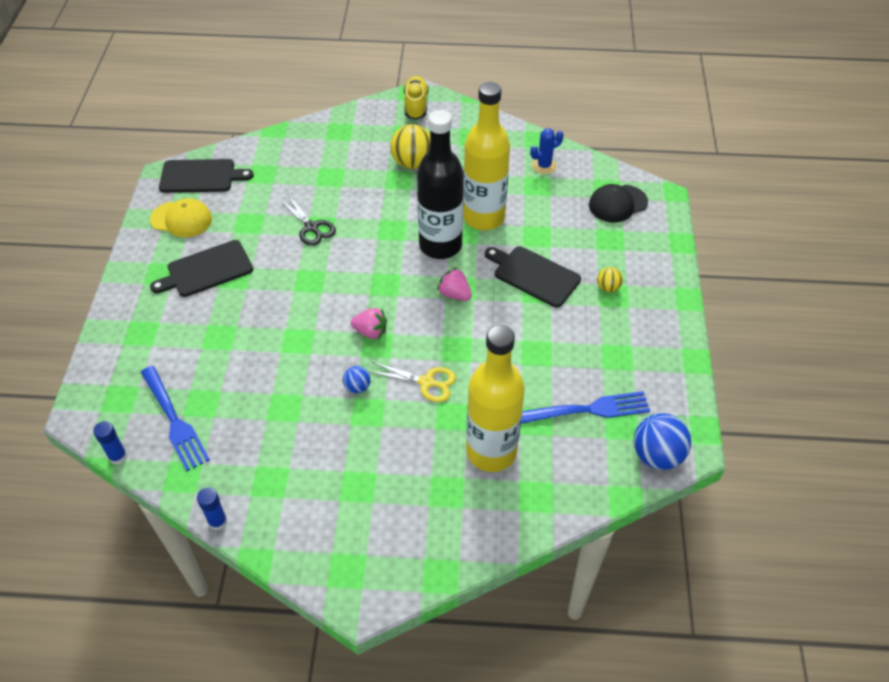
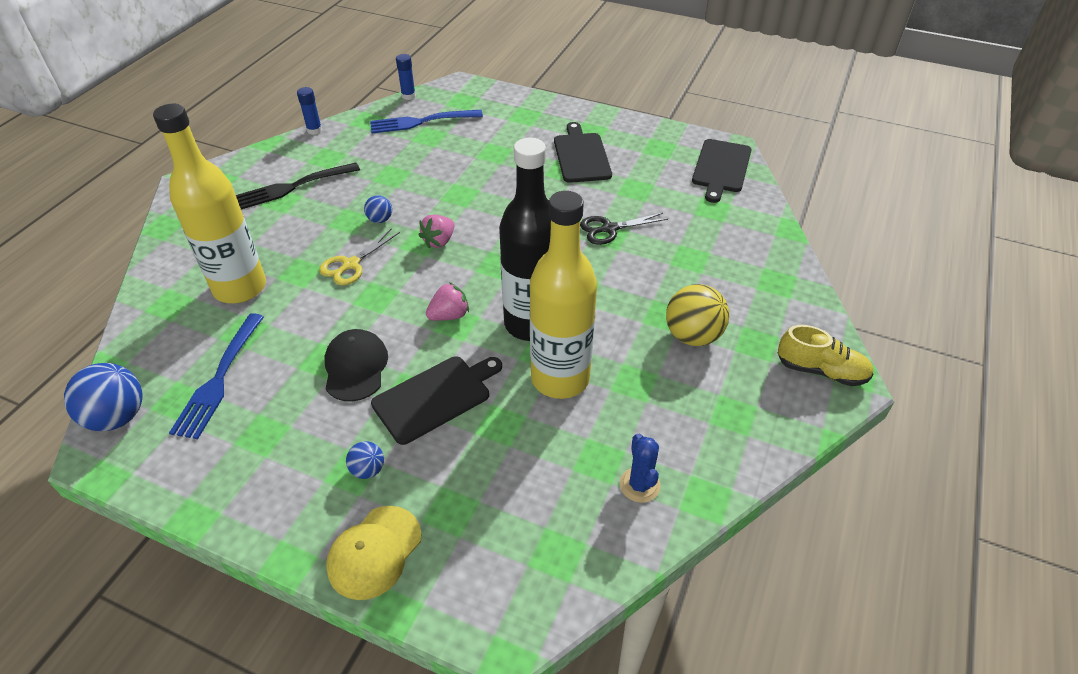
camera: 110 degrees right, 5 degrees down
(181, 219) = (659, 149): yellow cap -> yellow cap (374, 552)
(331, 486) = (294, 186): none -> black fork
(608, 288) = (368, 470): yellow ball -> blue ball
(617, 204) = (517, 554): black cap -> black cap (355, 367)

